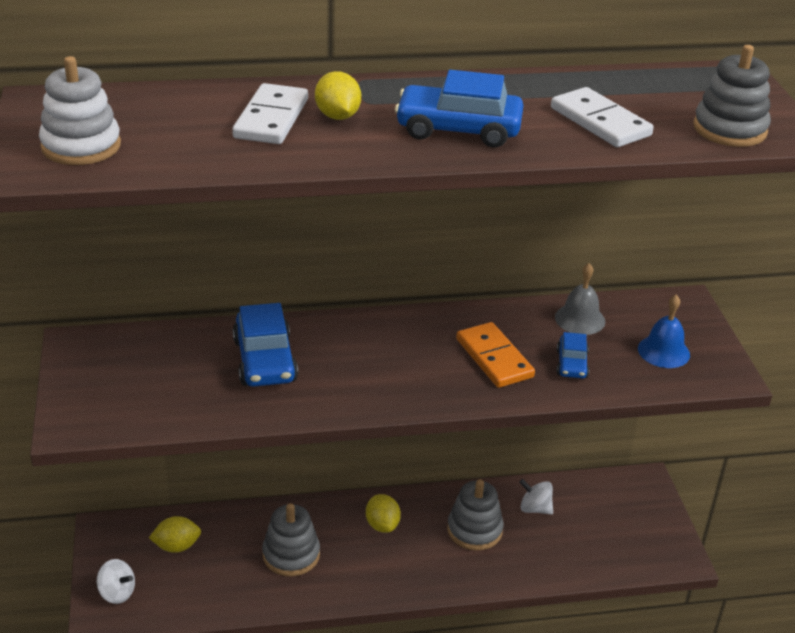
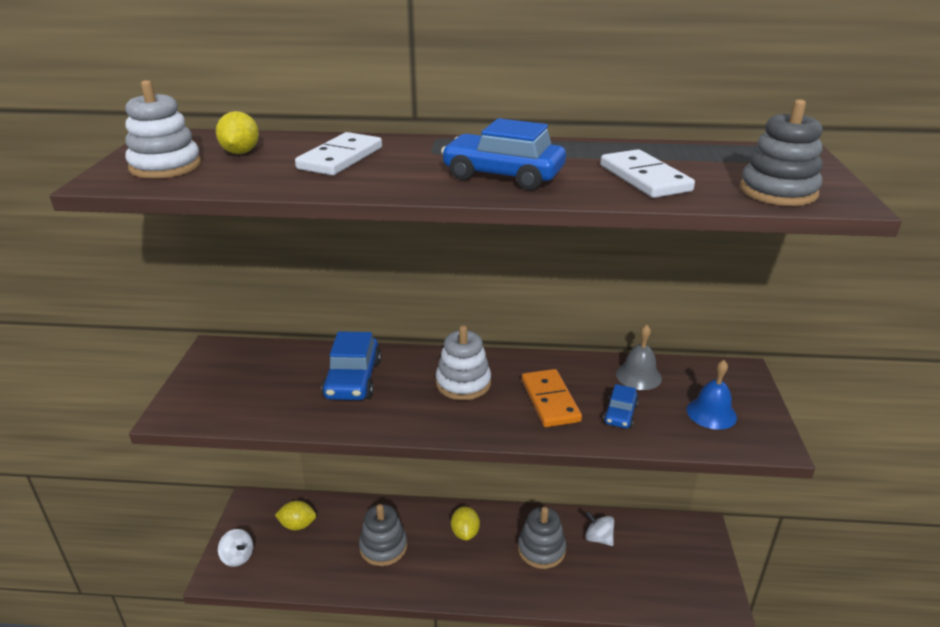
camera: 15 degrees right, 5 degrees down
(337, 116) = (399, 160): yellow lemon -> yellow lemon (240, 152)
(392, 350) = (463, 383): none -> white stacking toy

